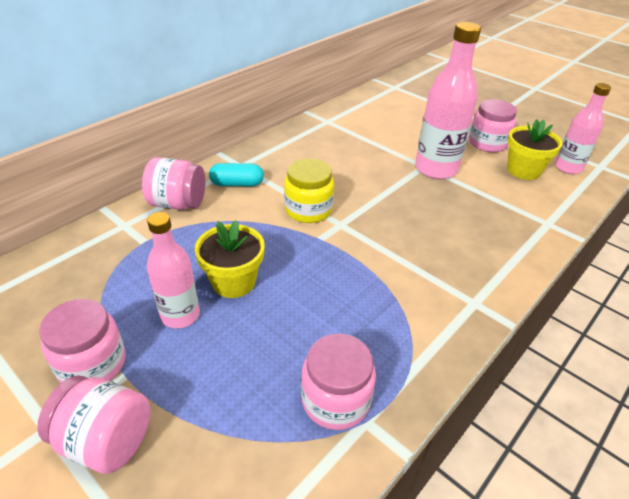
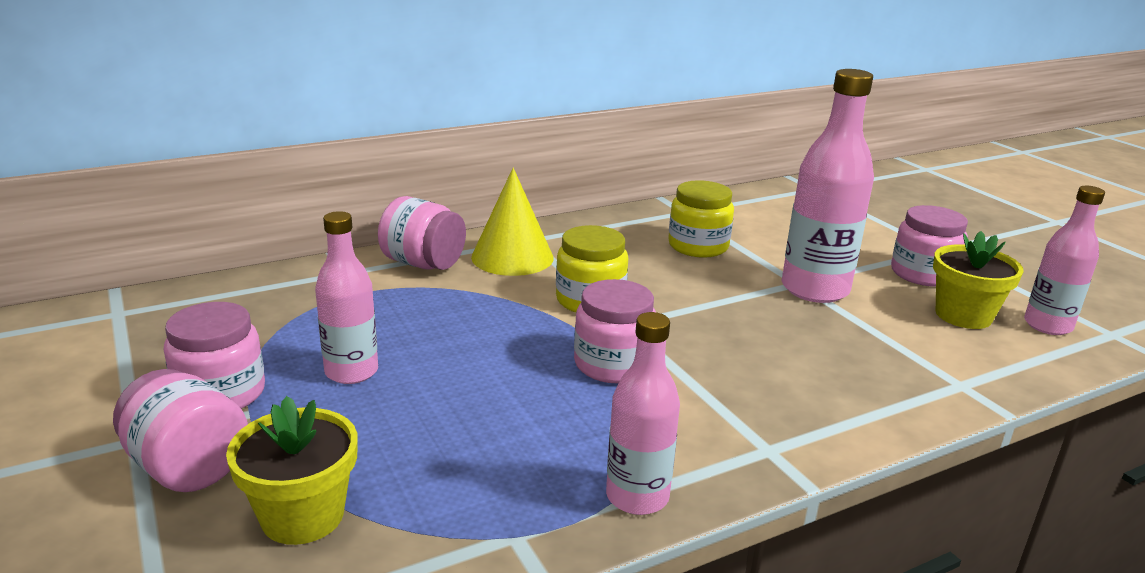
camera: 20 degrees right, 15 degrees down
(233, 282) = (439, 354): yellow flower pot -> yellow flower pot (303, 516)
(237, 184) = (512, 257): turquoise capsule -> yellow cone
(335, 400) = (489, 503): pink jar -> pink jar (613, 364)
(351, 148) = (698, 246): none -> yellow jar
(421, 364) = (637, 497): none -> pink bottle

